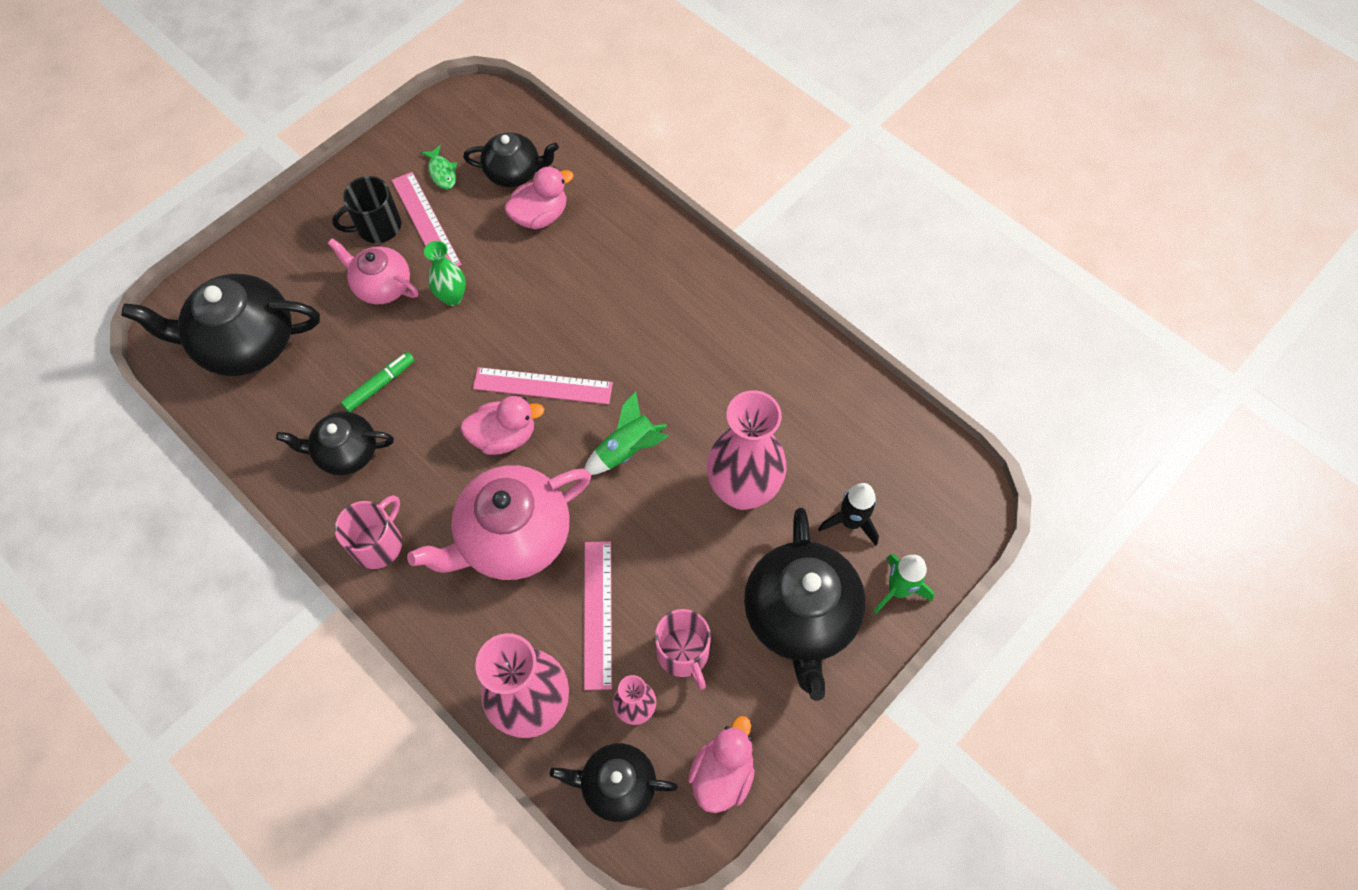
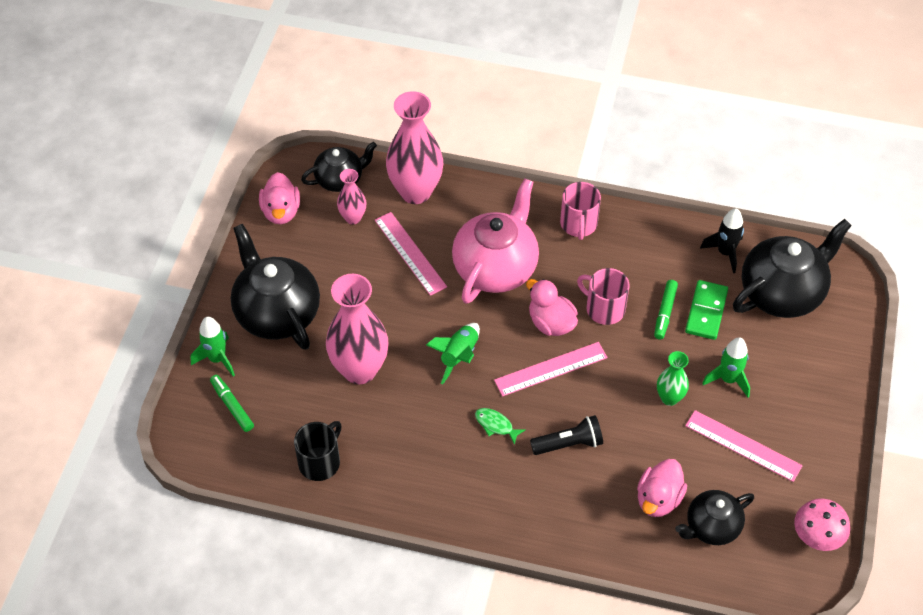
camera: 150 degrees right, 10 degrees down
(338, 364) = (706, 312): none -> green domino
(346, 452) = (647, 262): black teapot -> none
(377, 226) = (776, 422): black mug -> black mug (320, 462)
(382, 286) = (728, 379): pink teapot -> green rocket
(436, 123) = (816, 538): none -> pink mushroom
(442, 172) = (769, 495): green fish -> green fish (496, 425)
(504, 436) = (551, 323): pink duck -> pink duck turned 90 degrees clockwise
(582, 303) = (569, 444): none -> black flashlight
(683, 653) = (341, 258): pink mug -> pink mug (604, 308)
(851, 522) = (271, 386): black rocket -> black rocket (725, 253)
(905, 520) = (232, 406): none -> green marker

